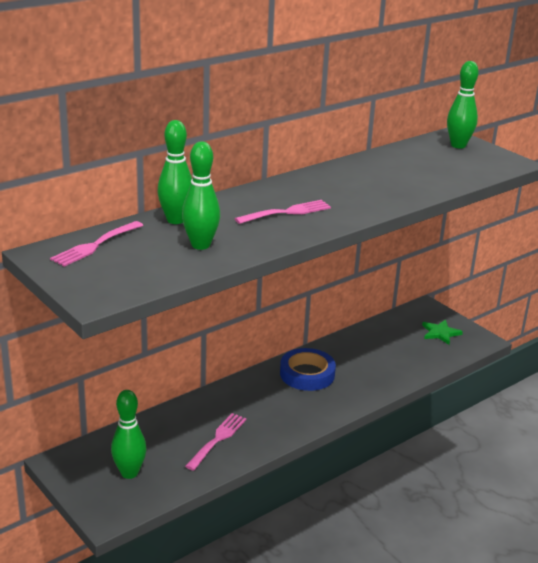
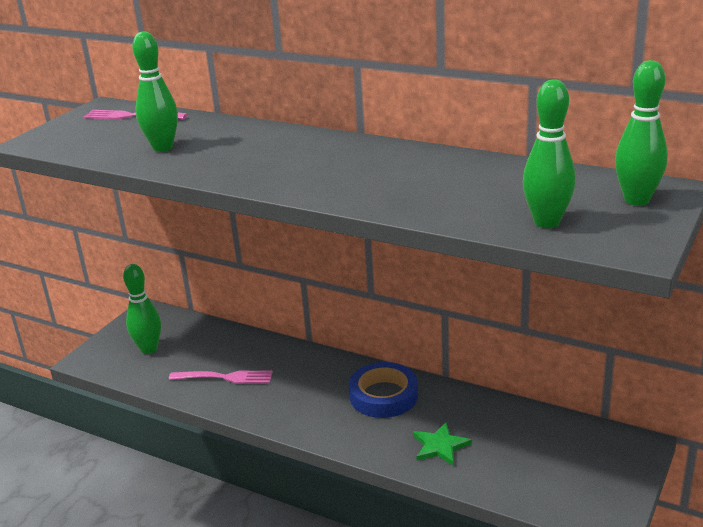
camera: 70 degrees right, 0 degrees up
(176, 220) = (210, 126): green bowling pin -> green bowling pin (547, 222)
(287, 212) = (277, 161): pink fork -> none
(440, 333) = (583, 475): green star -> green star (440, 446)

